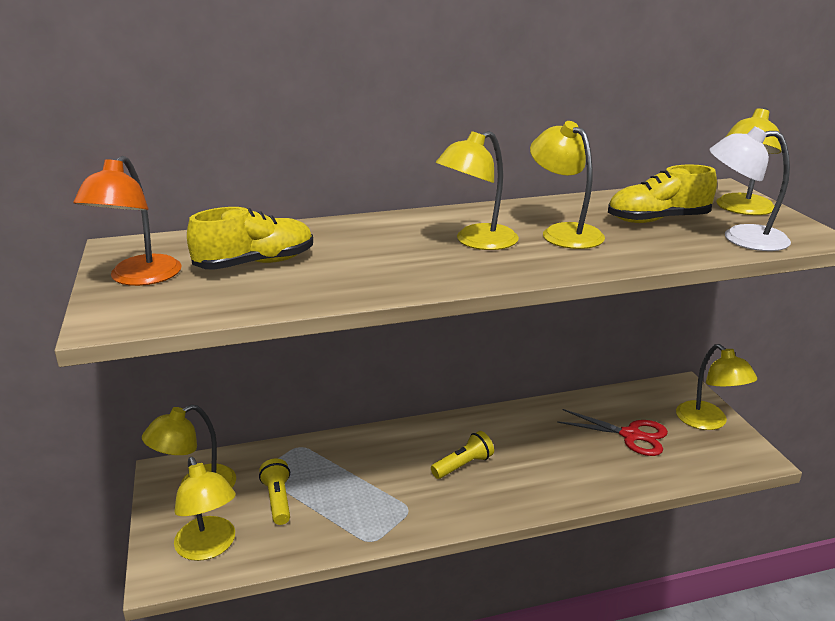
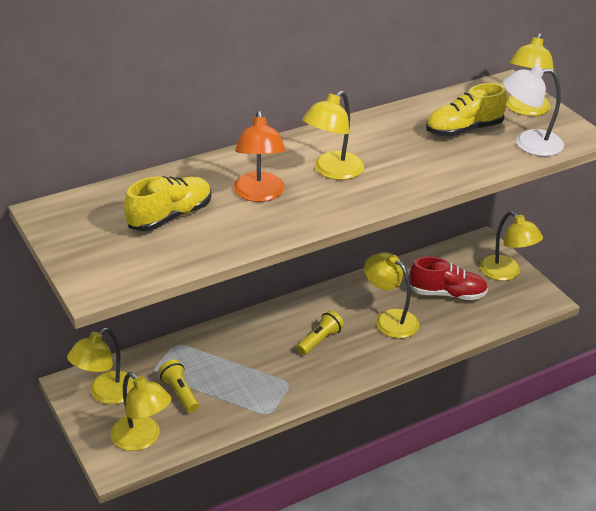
camera: 15 degrees left, 10 degrees up
(139, 278) = (86, 243): orange lamp -> orange lamp (259, 194)
(564, 232) = (396, 153): yellow lamp -> yellow lamp (390, 319)
(630, 435) = (447, 294): red scissors -> red shoe

